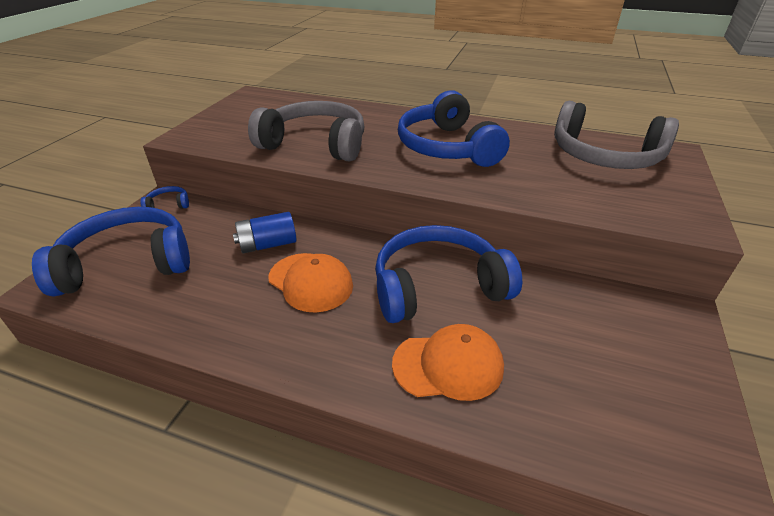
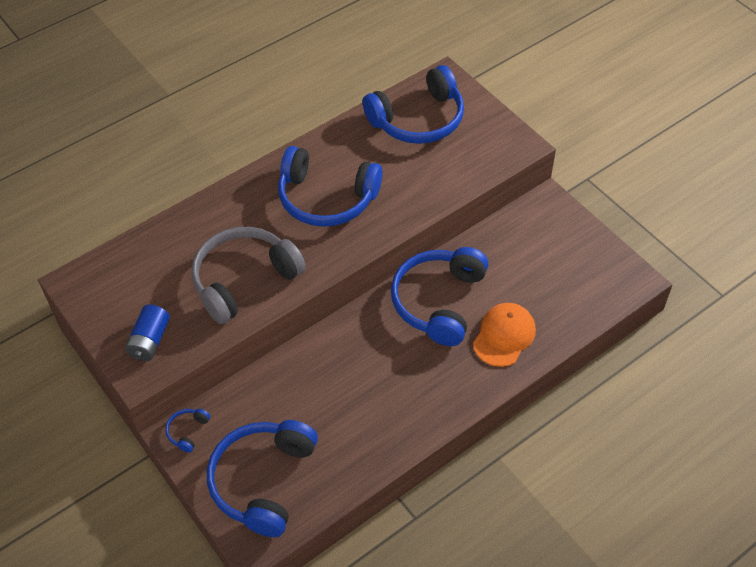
camera: 55 degrees left, 15 degrees up
(268, 244) = (312, 379): blue battery -> blue battery (149, 341)
(310, 282) = (379, 370): orange cap -> none
(604, 156) = (418, 119): grey headphones -> blue headphones

